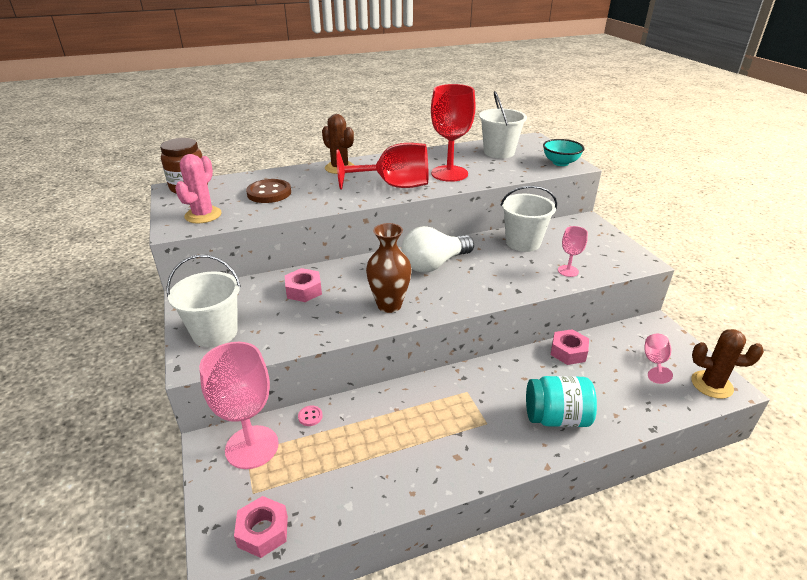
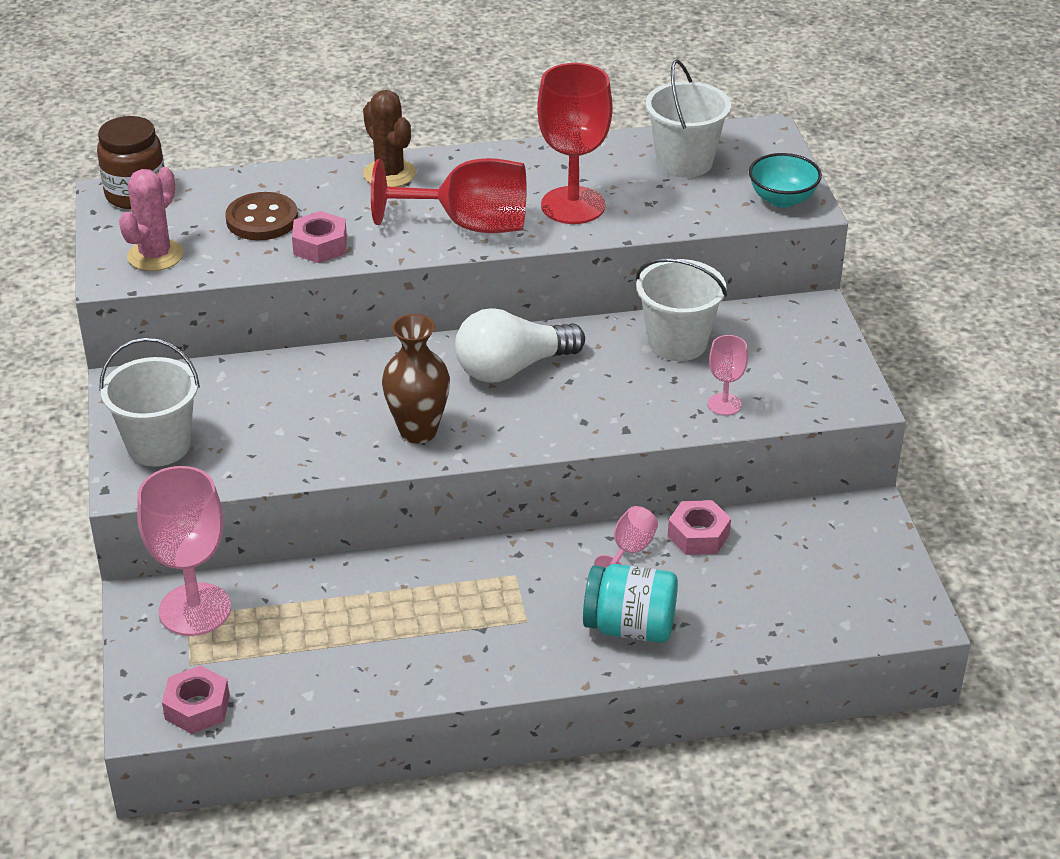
camera: 10 degrees right, 5 degrees up
(304, 290) = (296, 392): pink nut -> pink nut (320, 245)
(310, 416) = (280, 580): pink button -> none
(655, 362) = (827, 568): pink goblet -> pink goblet (629, 551)
(711, 385) = (894, 611): brown cactus -> none

